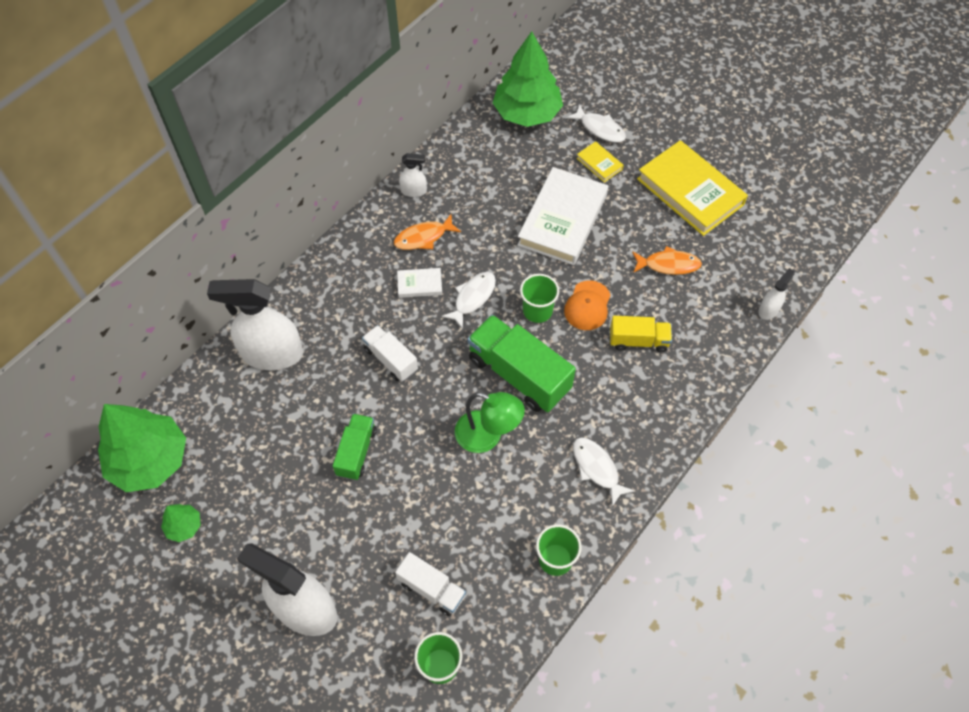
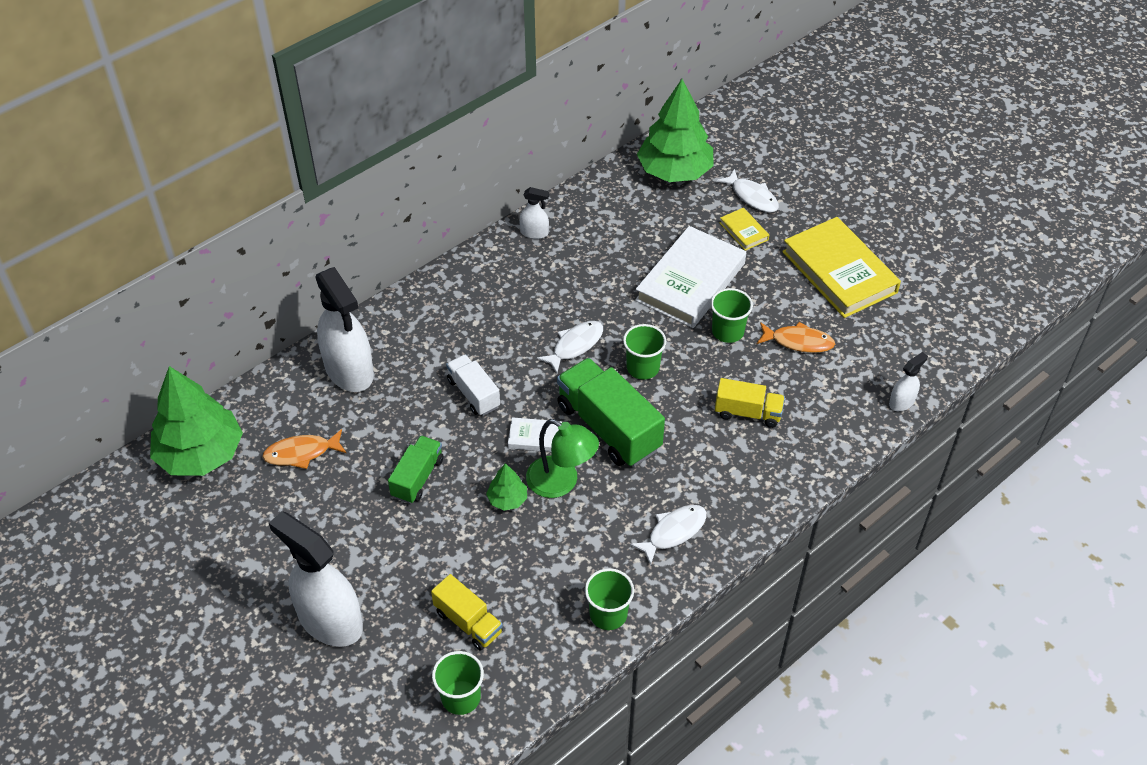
camera: 10 degrees right, 10 degrees down
(184, 526) = (222, 522): green tree -> green tree (507, 499)
(272, 354) = (349, 370): white spray bottle -> white spray bottle turned 135 degrees counterclockwise
(419, 284) = (520, 325): white book -> white book (535, 437)
(423, 237) = (535, 279): orange fish -> orange fish (301, 453)
(432, 589) = (468, 622): white truck -> yellow truck
(587, 305) = (699, 370): orange cap -> none
(597, 468) = (673, 532): white fish -> white fish turned 75 degrees clockwise
(605, 264) = (728, 331): none -> green cup

